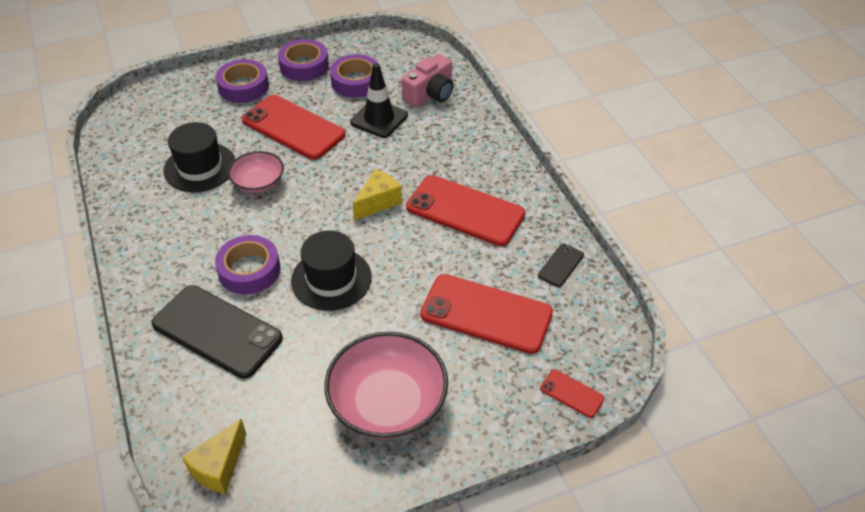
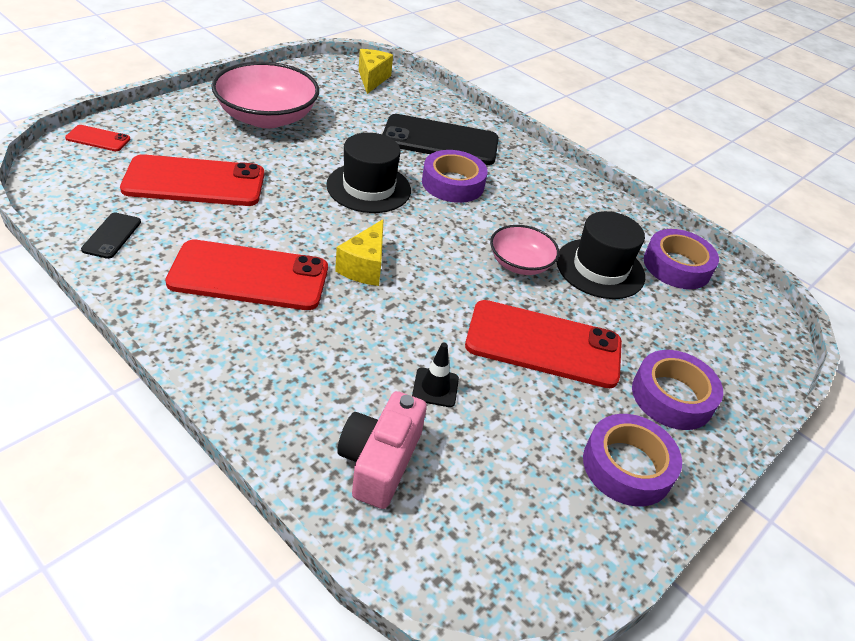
camera: 150 degrees right, 5 degrees down
(356, 82) = (519, 454): purple tape -> purple tape (676, 266)
(379, 119) = (435, 387): black traffic cone -> black traffic cone, size x0.58

